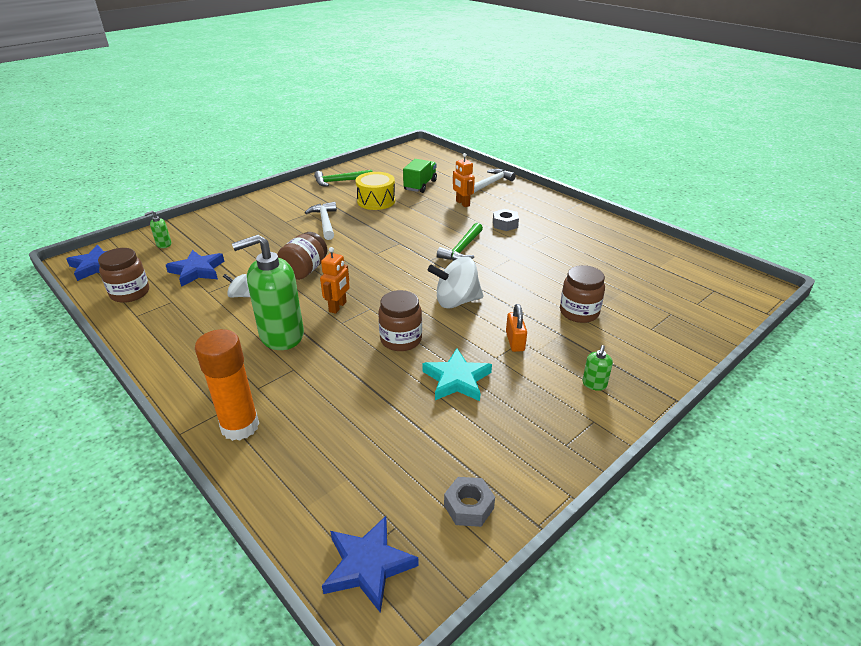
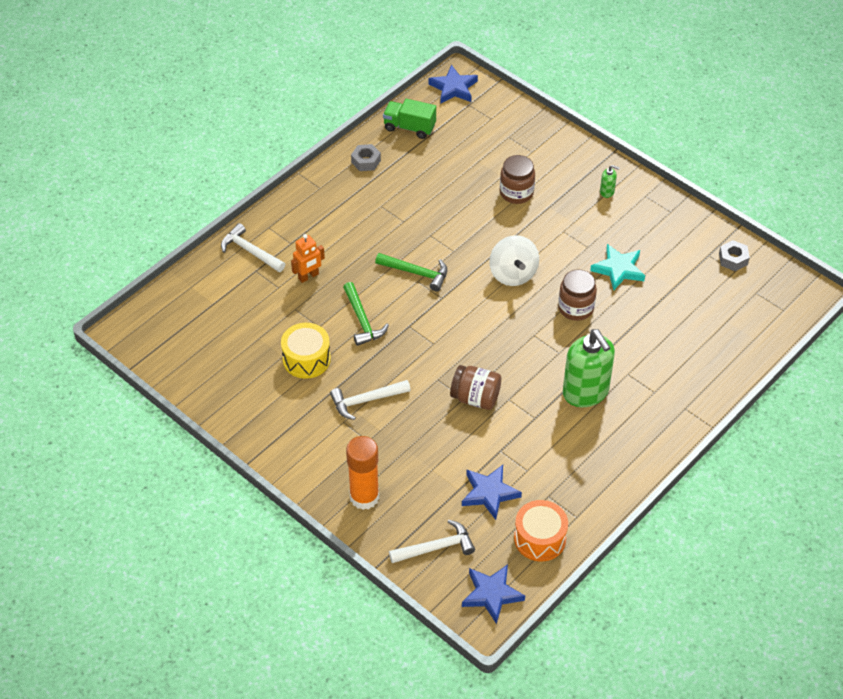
camera: 95 degrees left, 15 degrees up
(130, 293) = (540, 538): brown jar -> orange drum
(163, 244) = (436, 547): green soap dispenser -> white hammer
(240, 295) = (529, 441): white spinning top -> none
(240, 426) = (697, 392): orange glue stick -> orange glue stick (364, 497)
(338, 307) = (535, 359): orange robot -> none
(340, 181) = (248, 406): green hammer -> green hammer (362, 320)
(368, 565) = (785, 302): blue star -> blue star (453, 88)
(420, 185) = (258, 320): green truck -> green truck (409, 127)
(505, 224) = (358, 239): grey nut -> grey nut (366, 161)
(515, 341) = (564, 234): orange padlock -> none

